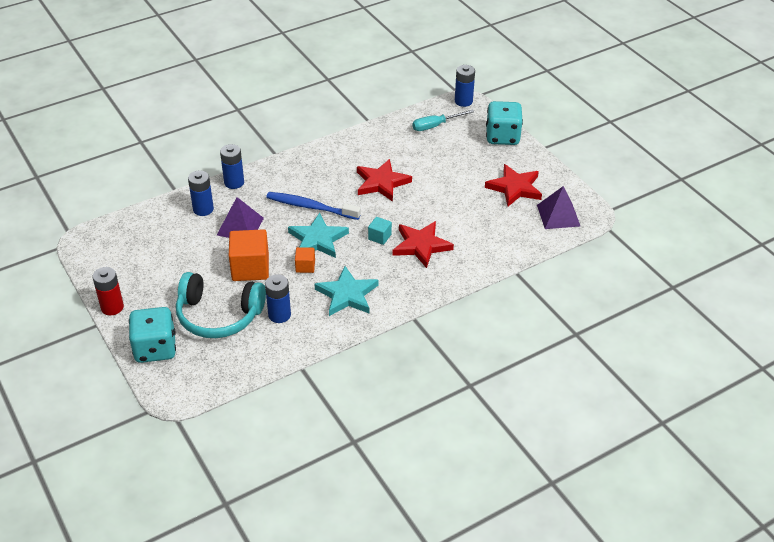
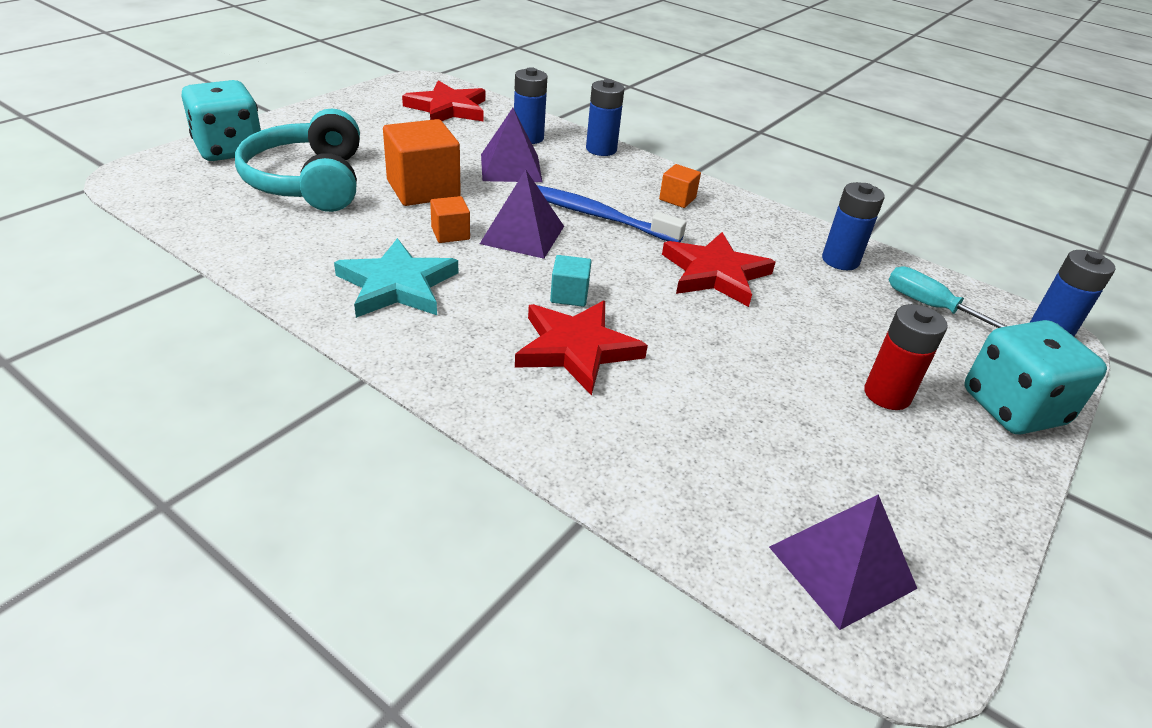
camera: 65 degrees right, 5 degrees down
(112, 307) = (304, 113): red battery -> red battery (887, 395)
(279, 315) = (324, 229): blue battery -> blue battery (840, 260)
(306, 171) = (677, 199): none -> orange cube
(310, 207) = (596, 216): blue toothbrush -> blue toothbrush turned 60 degrees counterclockwise
(318, 239) = (522, 234): turquoise star -> purple pyramid
(515, 188) = (867, 460): red star -> red star (448, 108)

